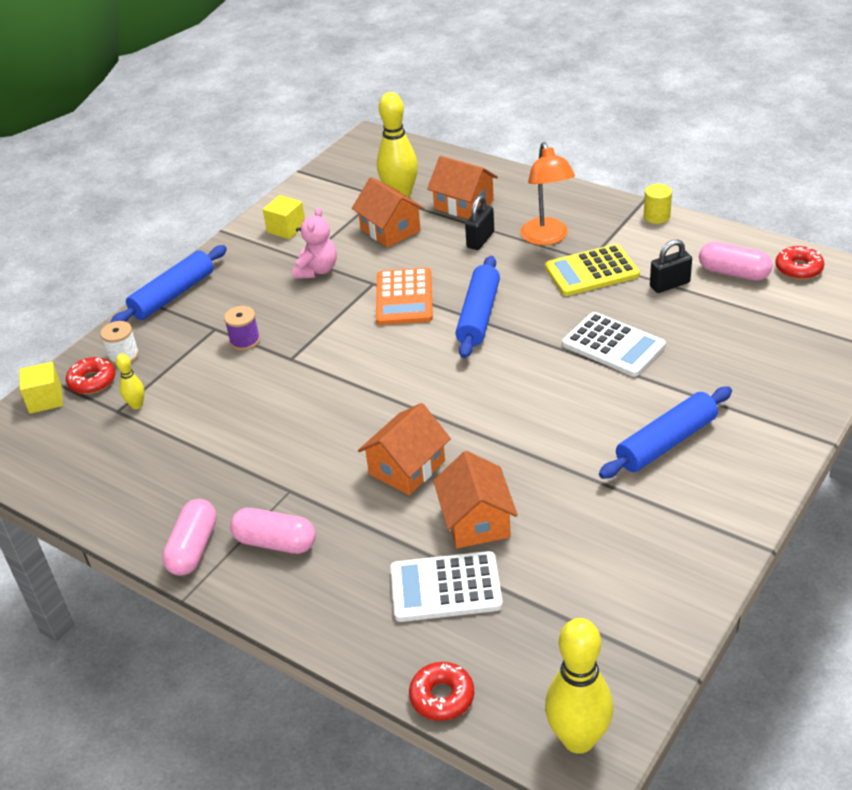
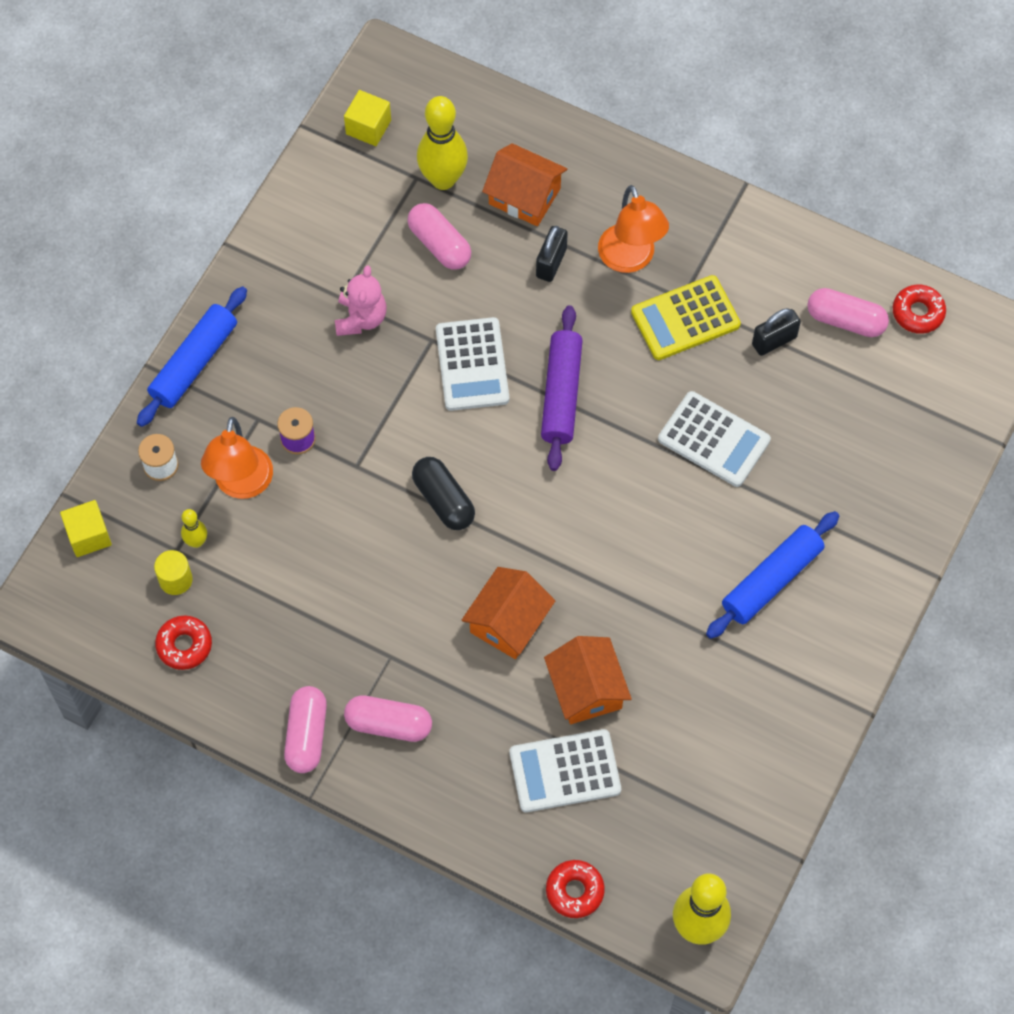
camera: 10 degrees left, 25 degrees up
(92, 381) = (135, 506): red donut -> red donut (184, 645)
(188, 369) = (242, 485): none -> orange lamp
(286, 229) = (309, 242): yellow cube -> yellow cube (368, 127)
(362, 381) = (443, 500): none -> black capsule
(390, 230) = (439, 244): orange house -> pink capsule
(404, 297) = (472, 365): orange calculator -> white calculator
(478, 315) = (561, 394): blue rolling pin -> purple rolling pin
(656, 216) = (758, 220): yellow cylinder -> yellow cylinder (175, 580)

